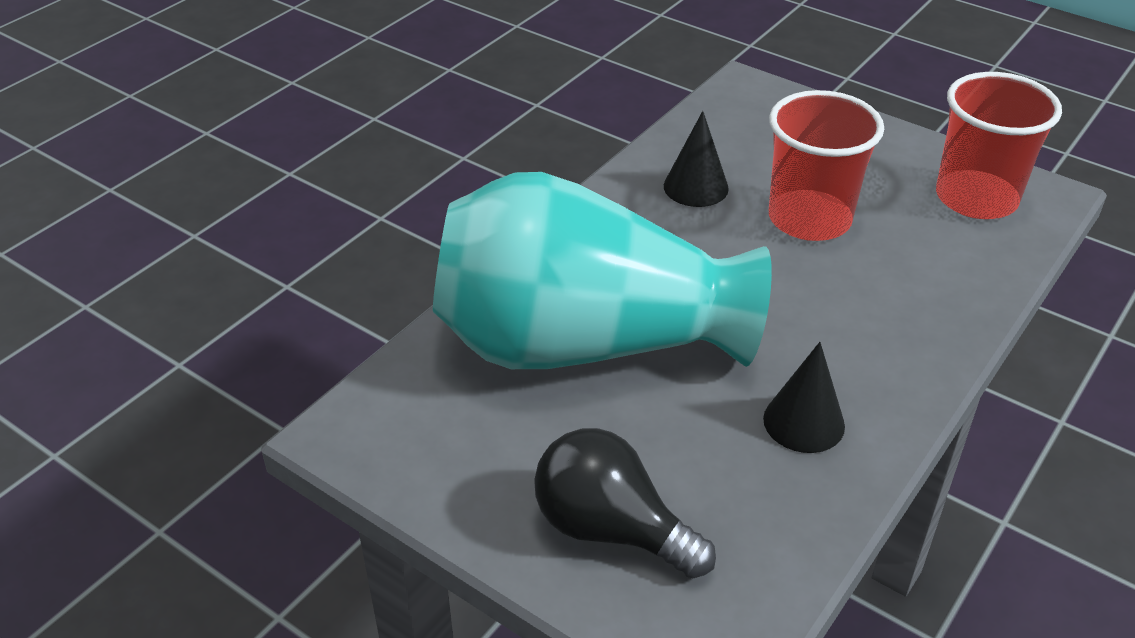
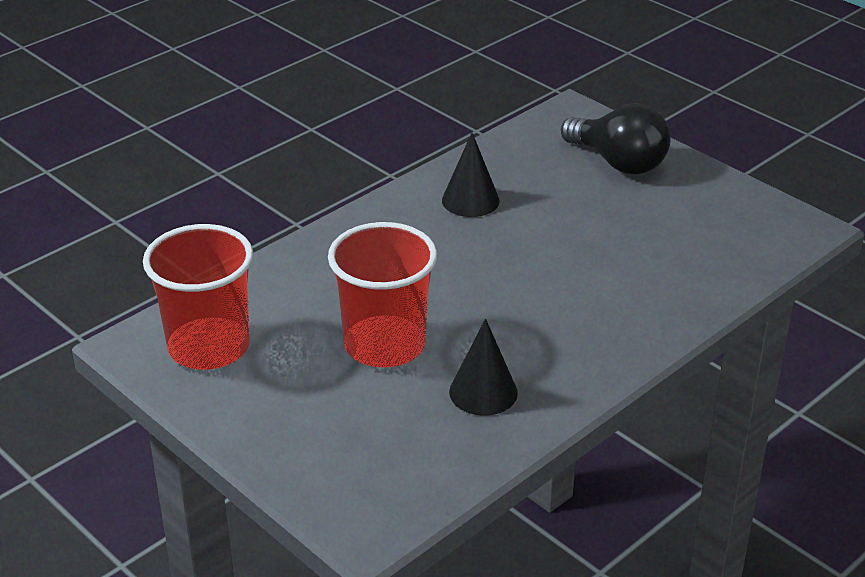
camera: 170 degrees left, 5 degrees down
(584, 343) = (621, 264): turquoise vase -> none

